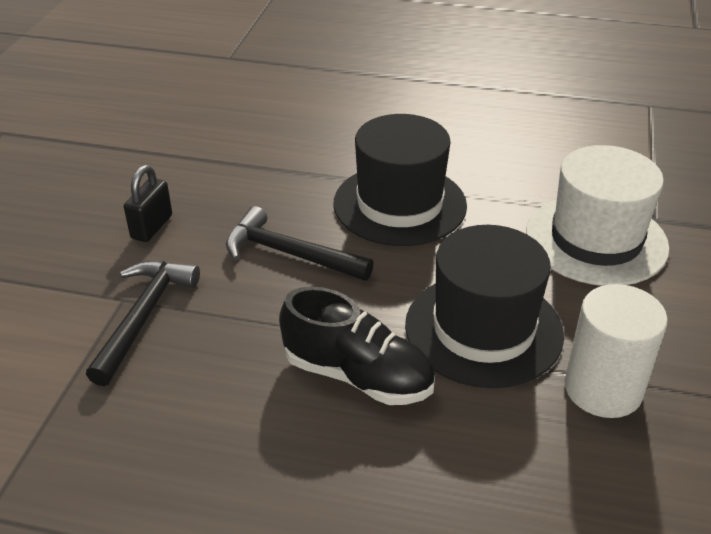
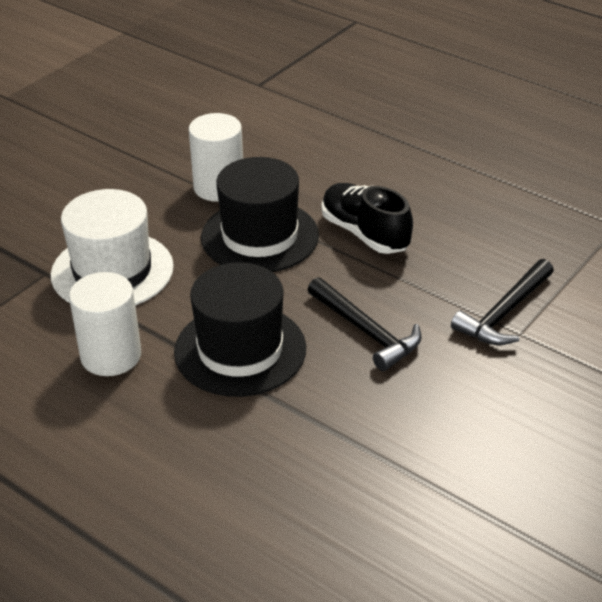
camera: 155 degrees left, 0 degrees up
(152, 227) = (481, 395): black padlock -> none
(506, 170) = (111, 356): none -> white cylinder

